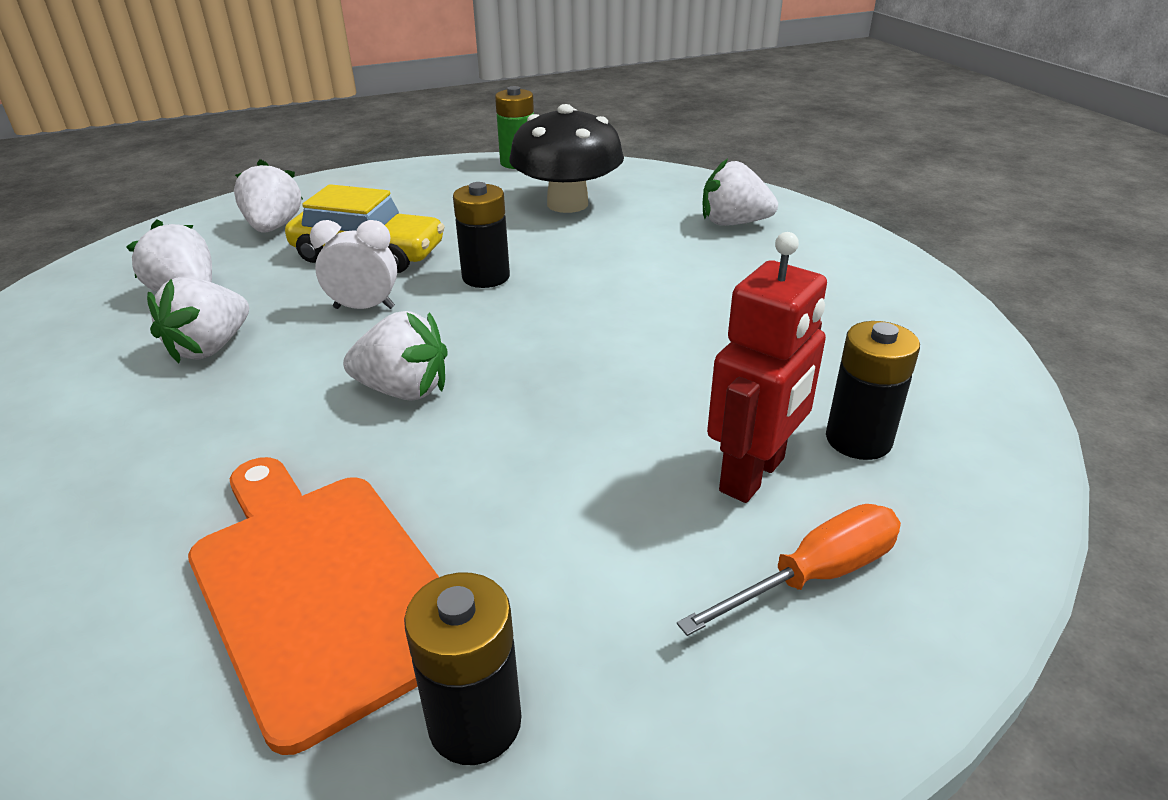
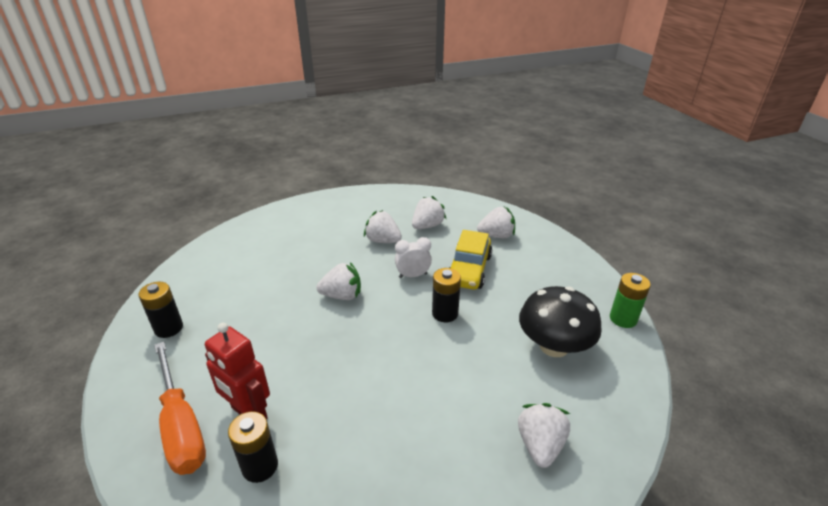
camera: 90 degrees right, 0 degrees up
(321, 587) = (237, 290): orange cutting board -> none
(364, 308) = (413, 275): white clock -> white clock turned 105 degrees counterclockwise
(404, 390) = (342, 295): white strawberry -> white strawberry turned 105 degrees counterclockwise
(814, 576) = (181, 425): orange screwdriver -> orange screwdriver, size x1.56

